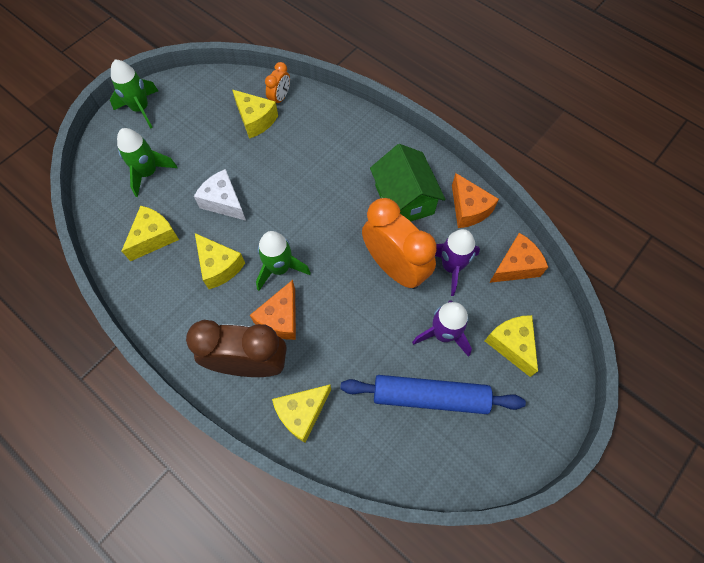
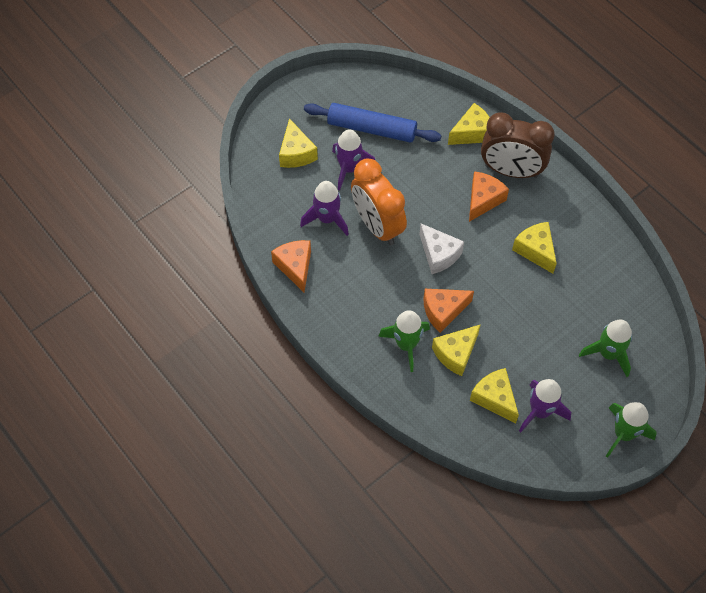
camera: 170 degrees left, 5 degrees down
(154, 237) = (597, 286): yellow cheese -> yellow cheese (456, 353)
(214, 116) = (540, 411): none -> purple rocket
(224, 202) = (530, 310): white cheese -> white cheese (439, 254)
(279, 268) = (480, 241): green rocket -> green rocket (406, 345)
(280, 98) = (465, 422): orange clock -> none
(404, 199) = (354, 285): green house -> none
(515, 266) = (270, 211): orange cheese -> orange cheese (443, 311)

